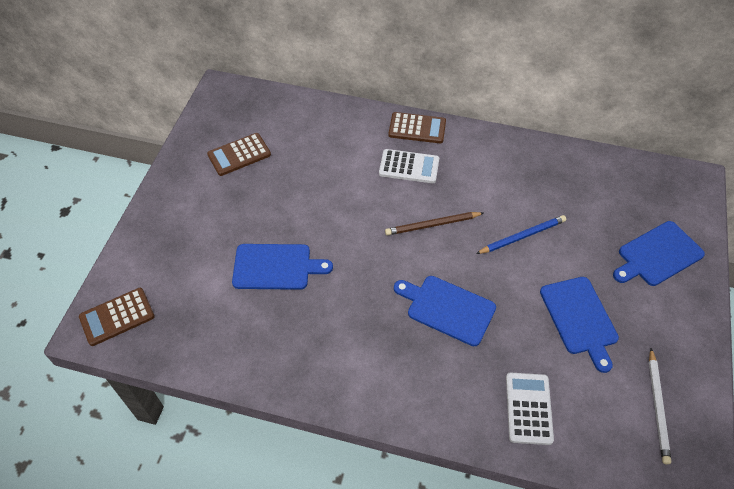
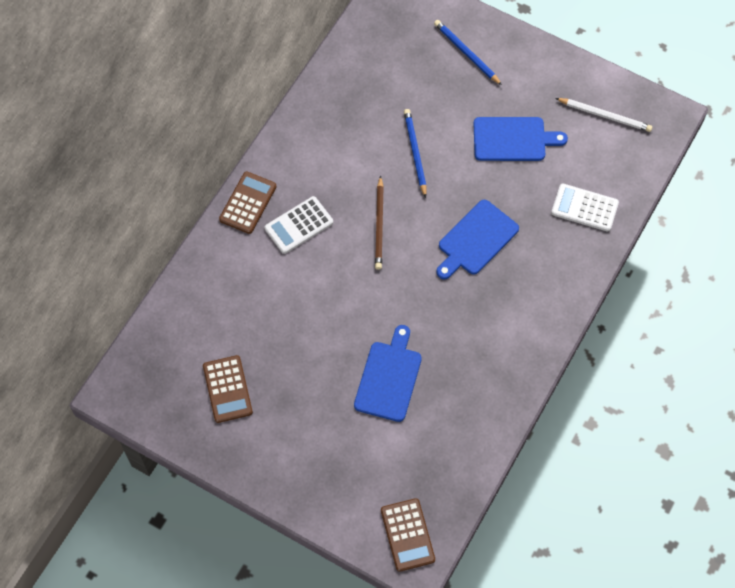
camera: 75 degrees left, 10 degrees up
(409, 167) = (299, 225): white calculator -> white calculator turned 150 degrees counterclockwise
(658, 255) = (466, 53): blue cutting board -> blue pencil

